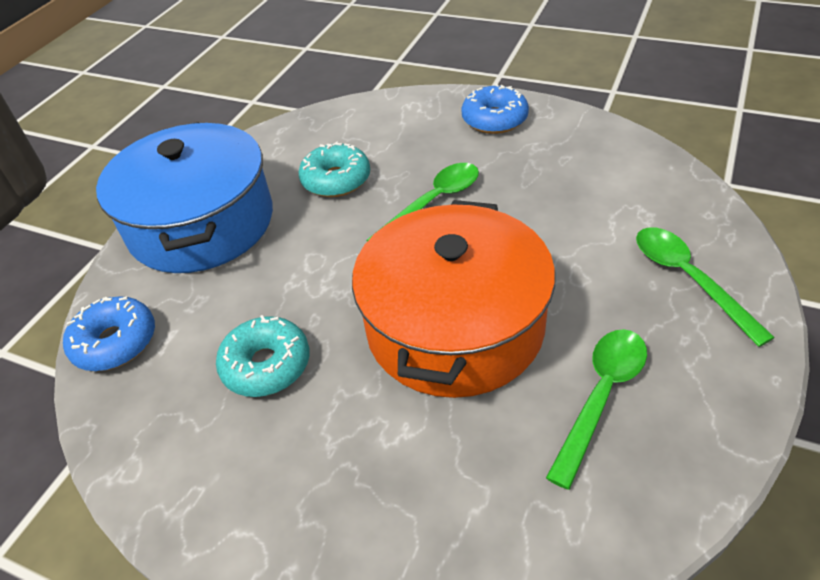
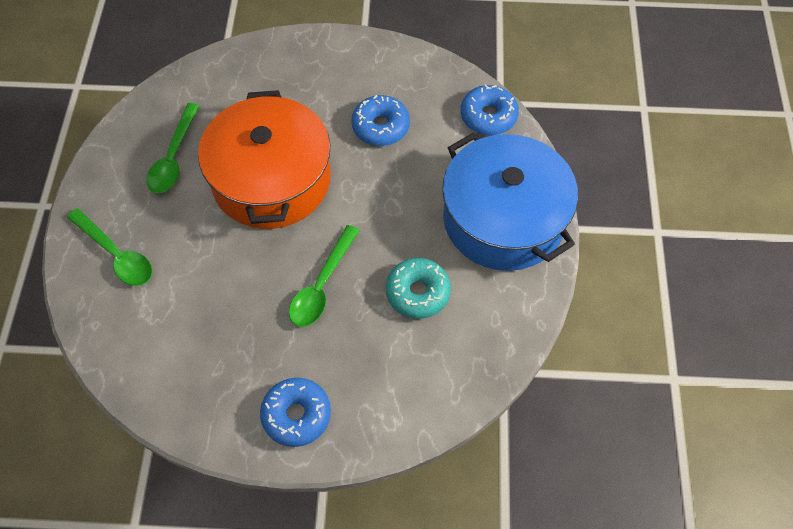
camera: 155 degrees right, 15 degrees up
(266, 365) = (380, 127): turquoise donut -> blue donut

